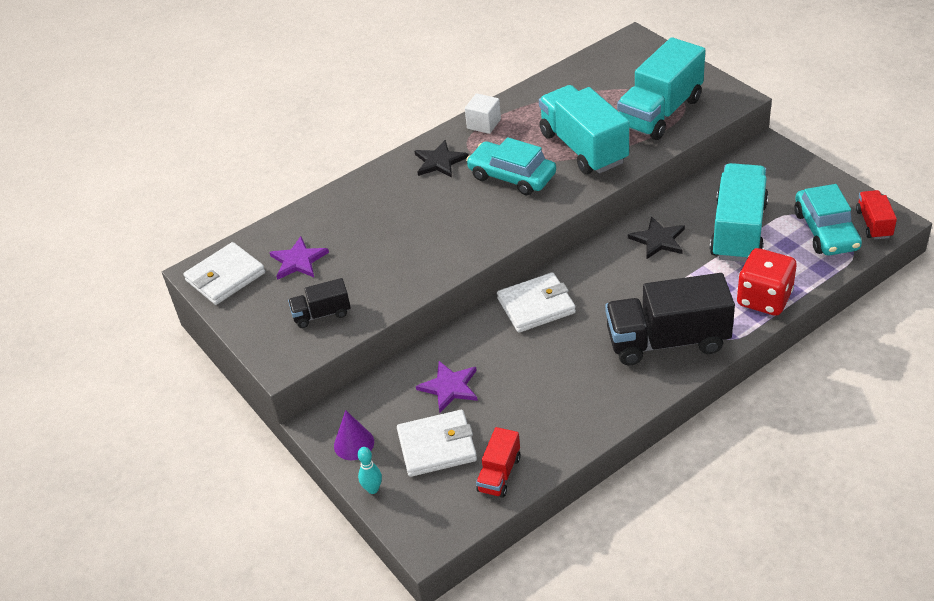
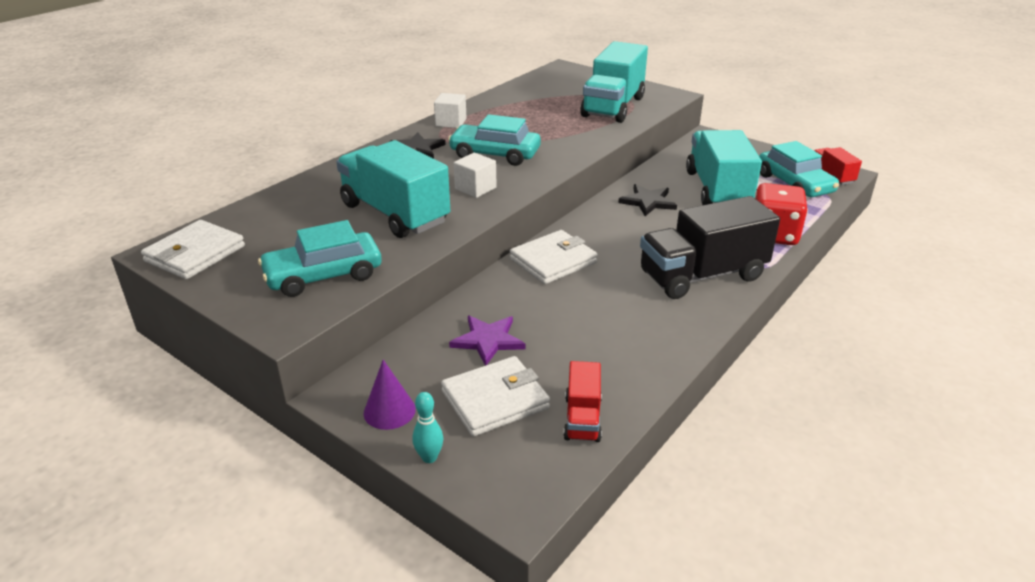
camera: 20 degrees left, 10 degrees down
(298, 261) = (283, 233): purple star -> none
(322, 314) = (323, 275): black truck -> turquoise car
(478, 223) = (475, 188): none -> white cube
(583, 148) = (555, 132): turquoise truck -> turquoise truck (395, 214)

